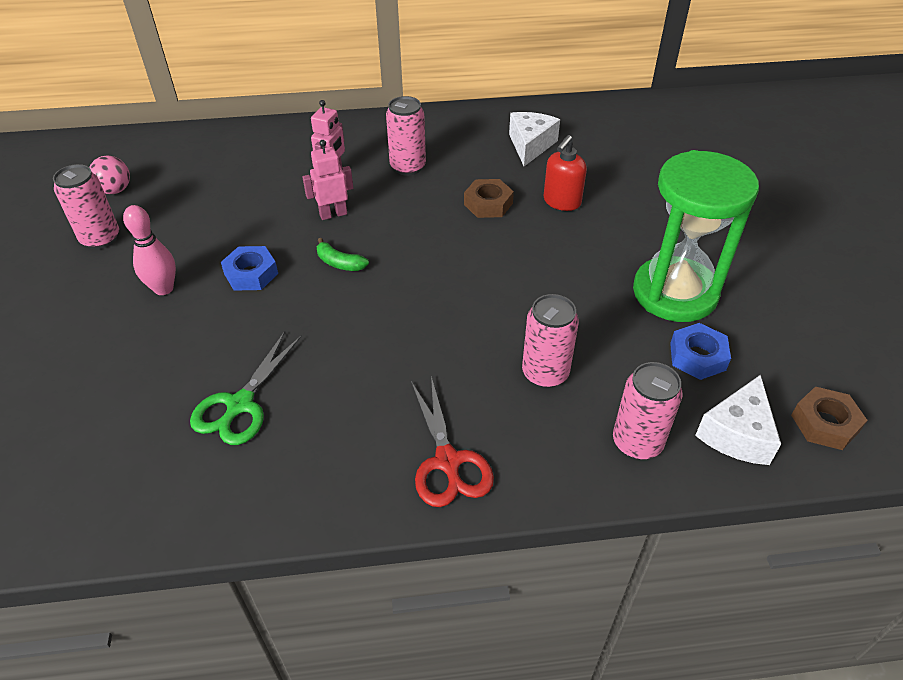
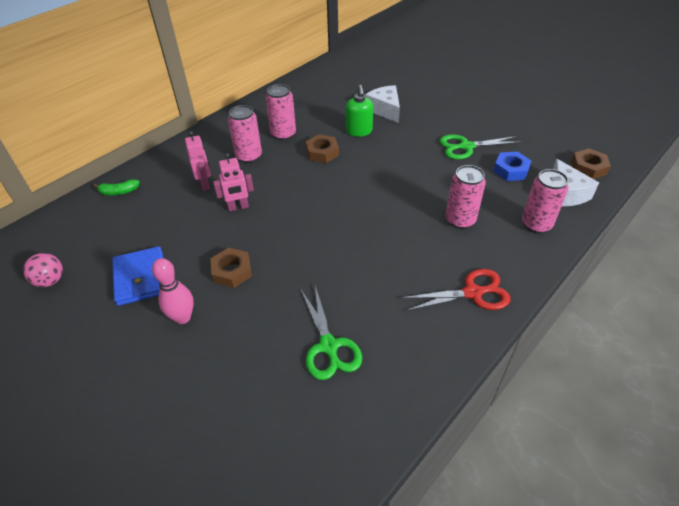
camera: 40 degrees left, 0 degrees up
(100, 239) = (85, 318): pink can -> pink can (283, 134)
(176, 231) = (141, 278): none -> blue wallet
(251, 274) = (232, 271): blue nut -> brown nut
(333, 214) = (238, 207): pink robot -> pink robot turned 135 degrees counterclockwise
(339, 263) = (280, 232): green banana -> green banana (119, 192)
(448, 462) = (473, 293): red scissors -> red scissors turned 45 degrees counterclockwise
(530, 145) = (304, 110): white cheese -> white cheese (385, 110)
(561, 202) = (359, 131): red soap dispenser -> green soap dispenser
(674, 293) = (466, 147): green hourglass -> green scissors

